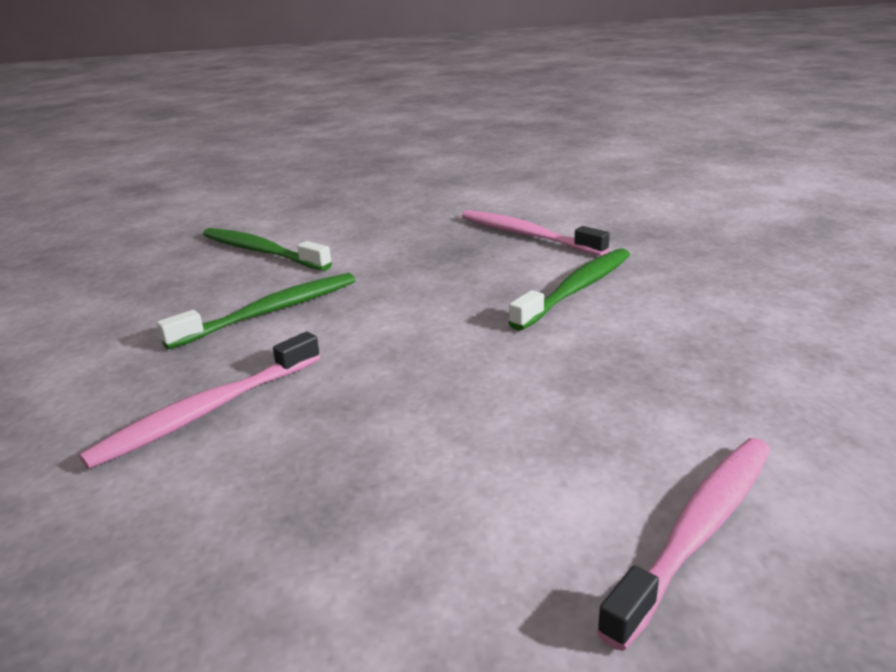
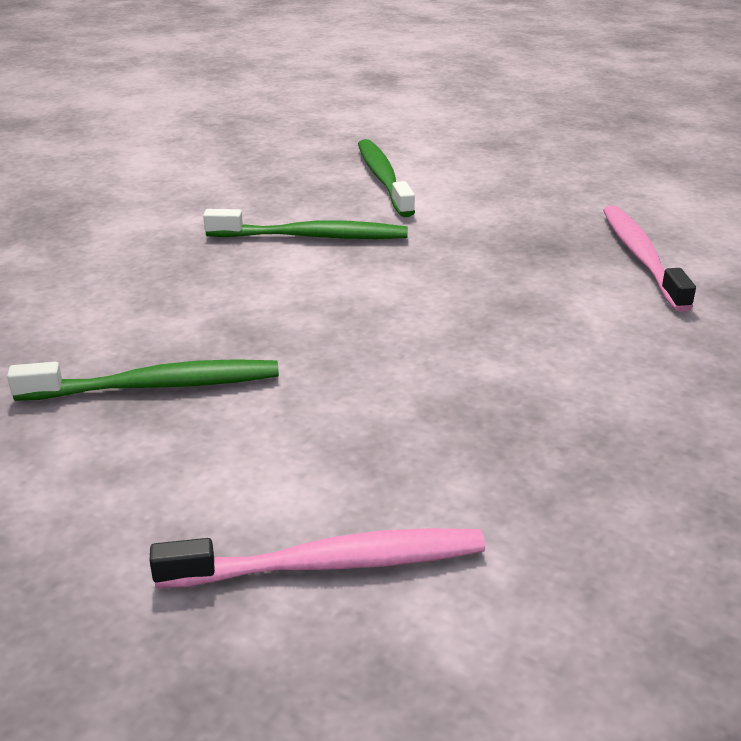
camera: 40 degrees right, 5 degrees up
(206, 411) = (167, 295): pink toothbrush -> none
(576, 289) = (590, 332): green toothbrush -> green toothbrush (156, 386)

